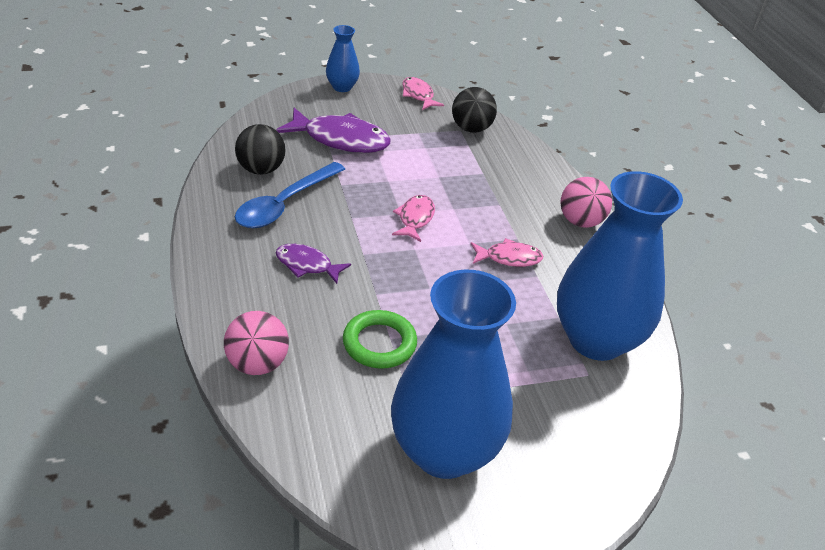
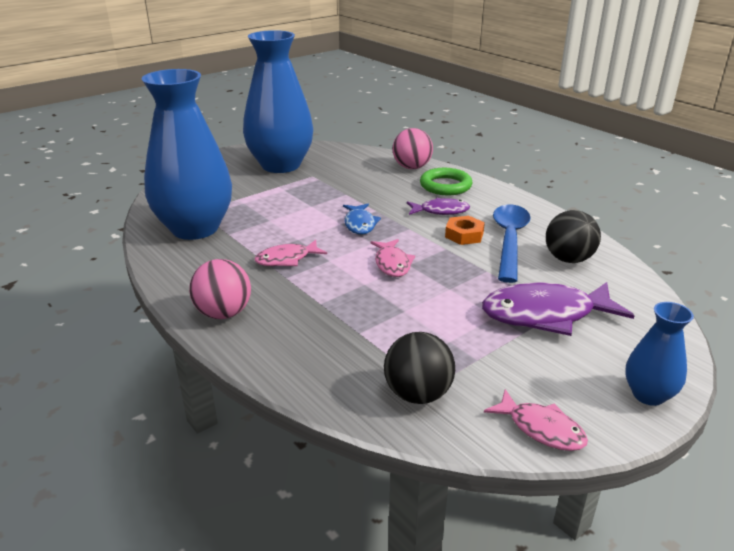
camera: 160 degrees right, 10 degrees down
(318, 225) = (464, 235): none -> orange nut
(379, 343) = (351, 190): green ring -> green ring (445, 186)
(410, 278) = (360, 224): none -> blue fish

